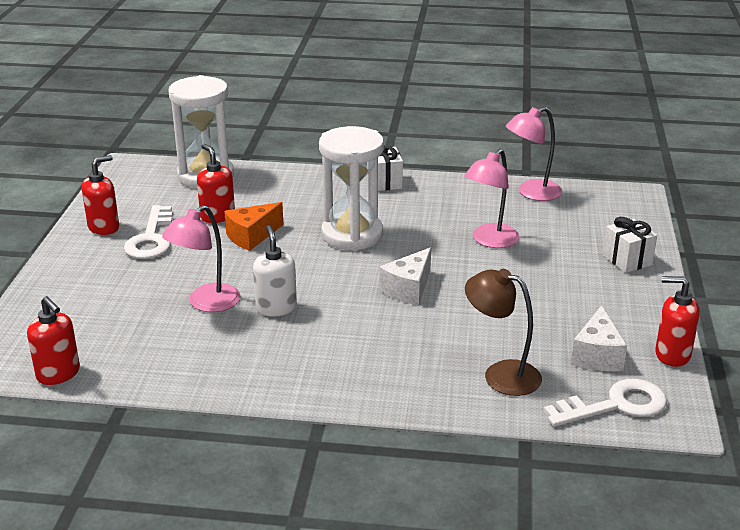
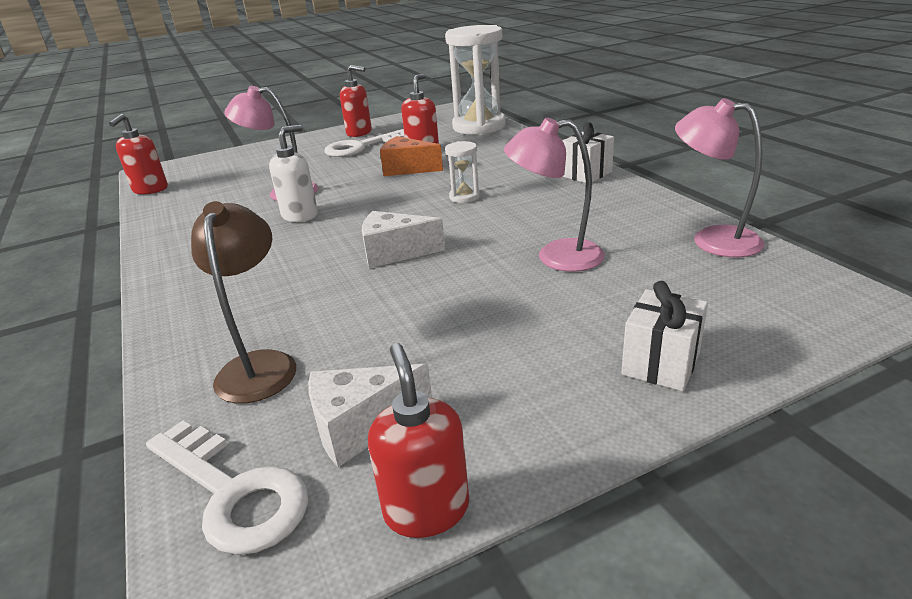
camera: 60 degrees right, 0 degrees up
(352, 235) = (464, 197): white hourglass -> white hourglass, size x0.44

